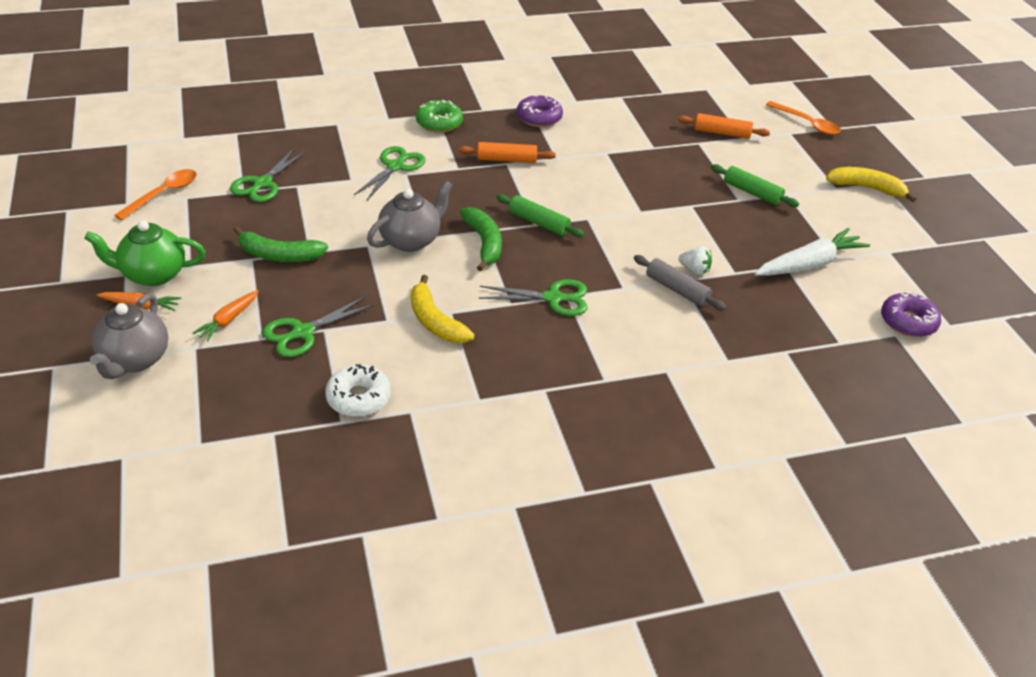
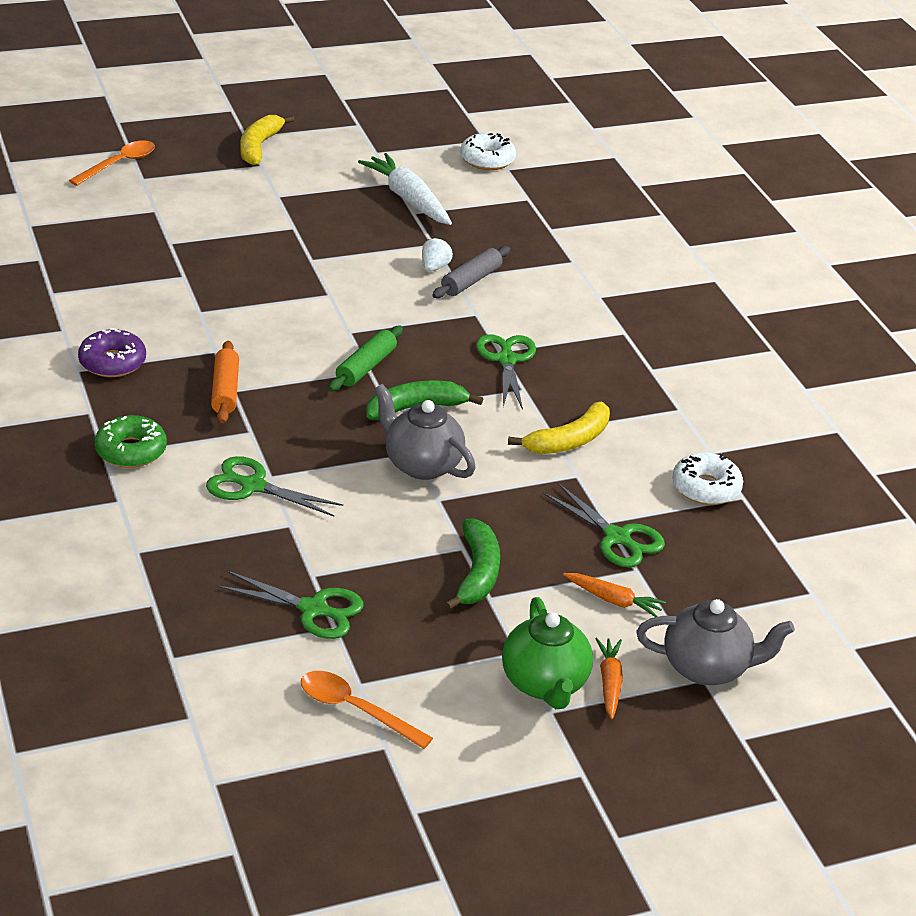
camera: 95 degrees left, 5 degrees down
(722, 133) = (145, 224): orange rolling pin -> none
(752, 192) = (278, 217): green rolling pin -> none
(908, 322) = (487, 160): purple donut -> white donut

